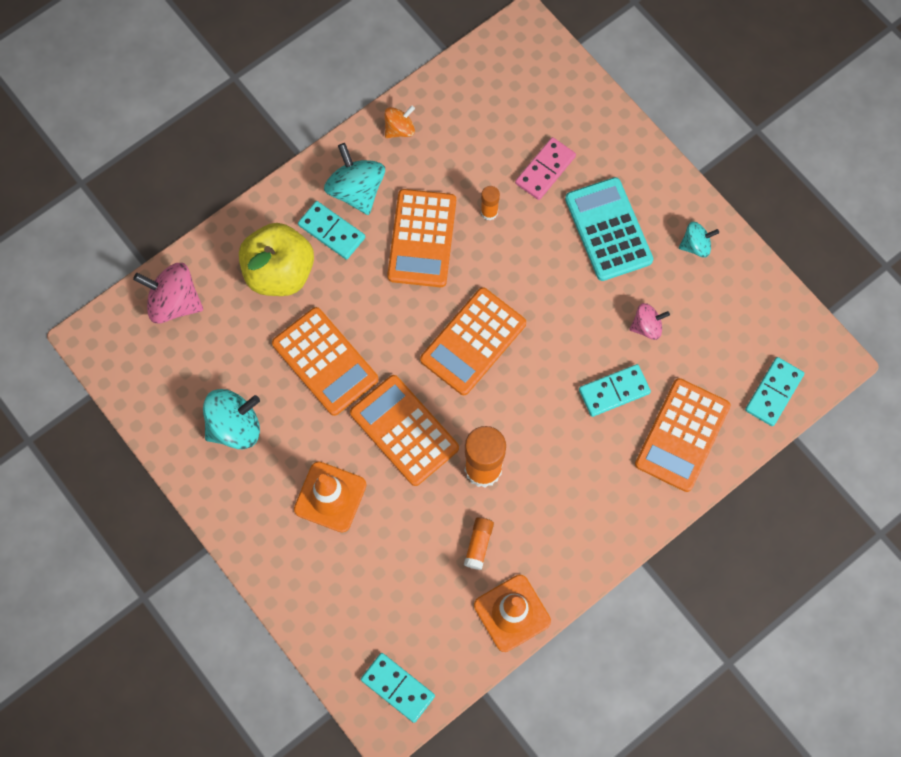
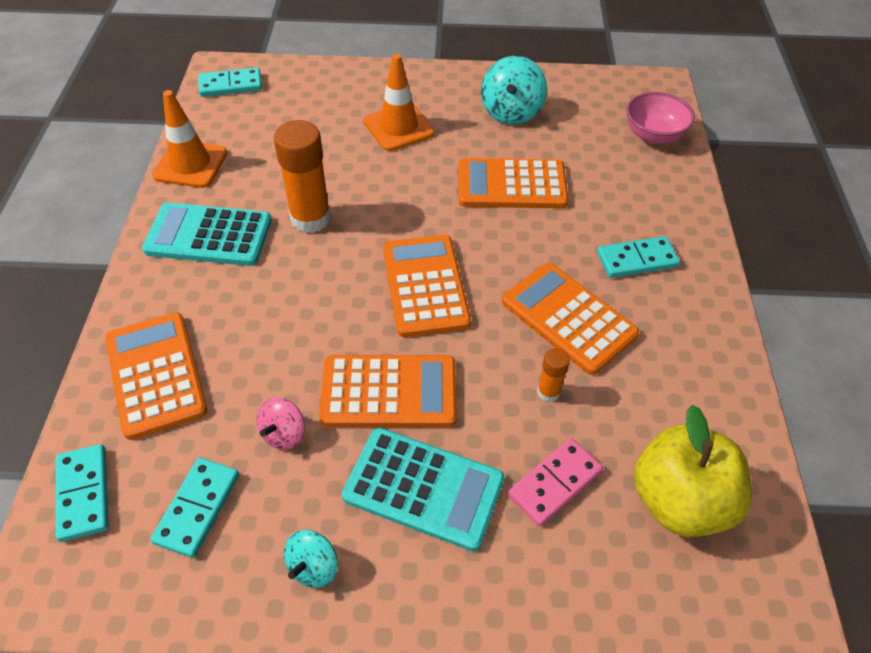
camera: 130 degrees right, 20 degrees down
(174, 302) = (653, 135): pink spinning top -> pink bowl
(280, 272) = (625, 205): yellow apple -> yellow apple (679, 500)
(356, 190) = (668, 303): turquoise spinning top -> none
(399, 129) = (718, 383): orange spinning top -> none
(404, 430) = (399, 194): orange calculator -> orange calculator (389, 392)
(478, 544) = (260, 178): orange glue stick -> none
(545, 170) = (555, 483): pink domino -> pink domino turned 60 degrees clockwise
(561, 521) = (209, 235): none -> turquoise calculator
(614, 391) = (259, 354): turquoise domino -> turquoise domino (197, 508)

